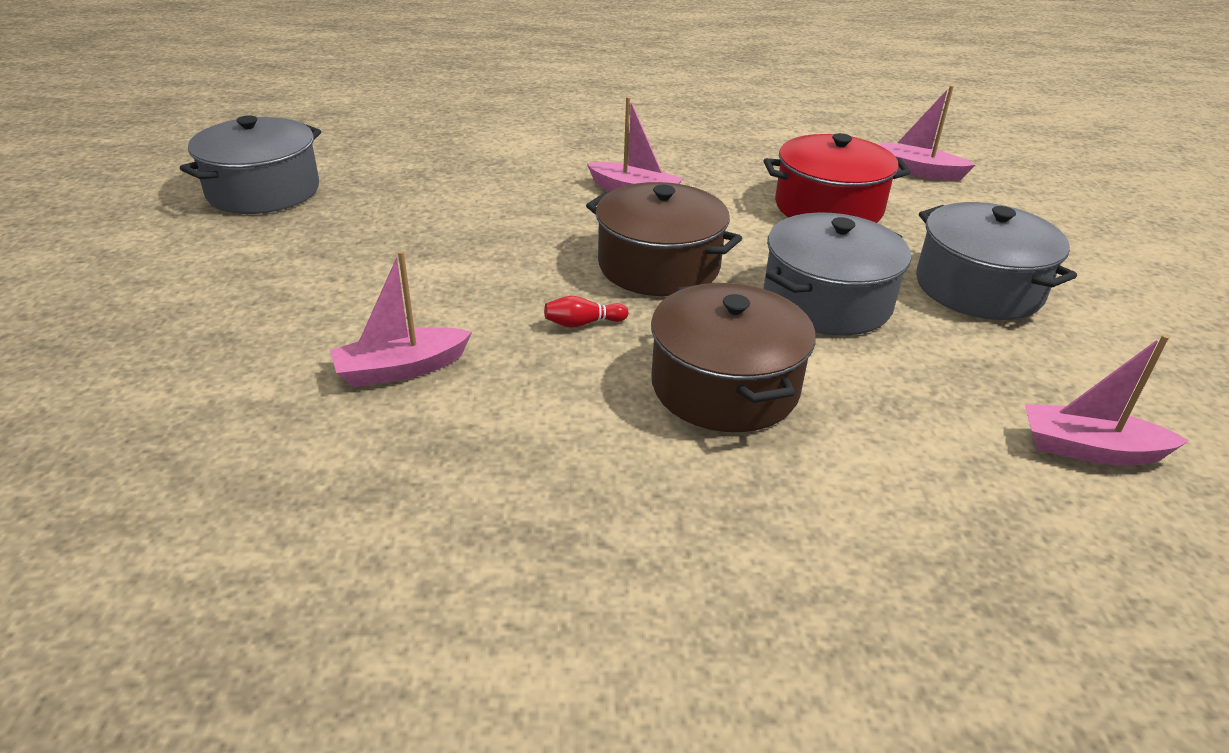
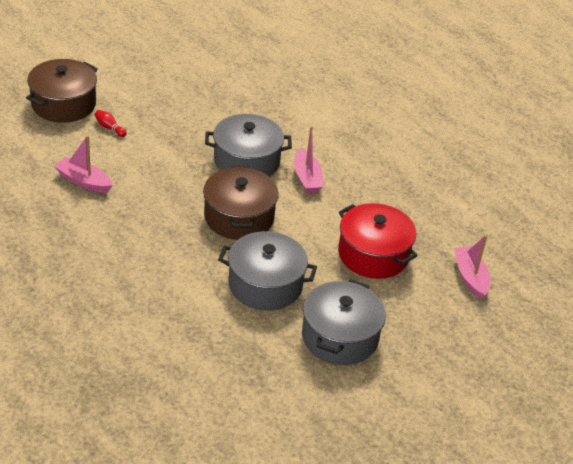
camera: 50 degrees right, 5 degrees up
(263, 191) = (172, 68): grey pot -> grey pot (246, 161)
(583, 323) = (165, 215): red bowling pin -> red bowling pin (109, 128)
(725, 386) = (158, 275): brown pot -> brown pot (63, 104)
(1089, 449) = (219, 404): pink boat -> none

